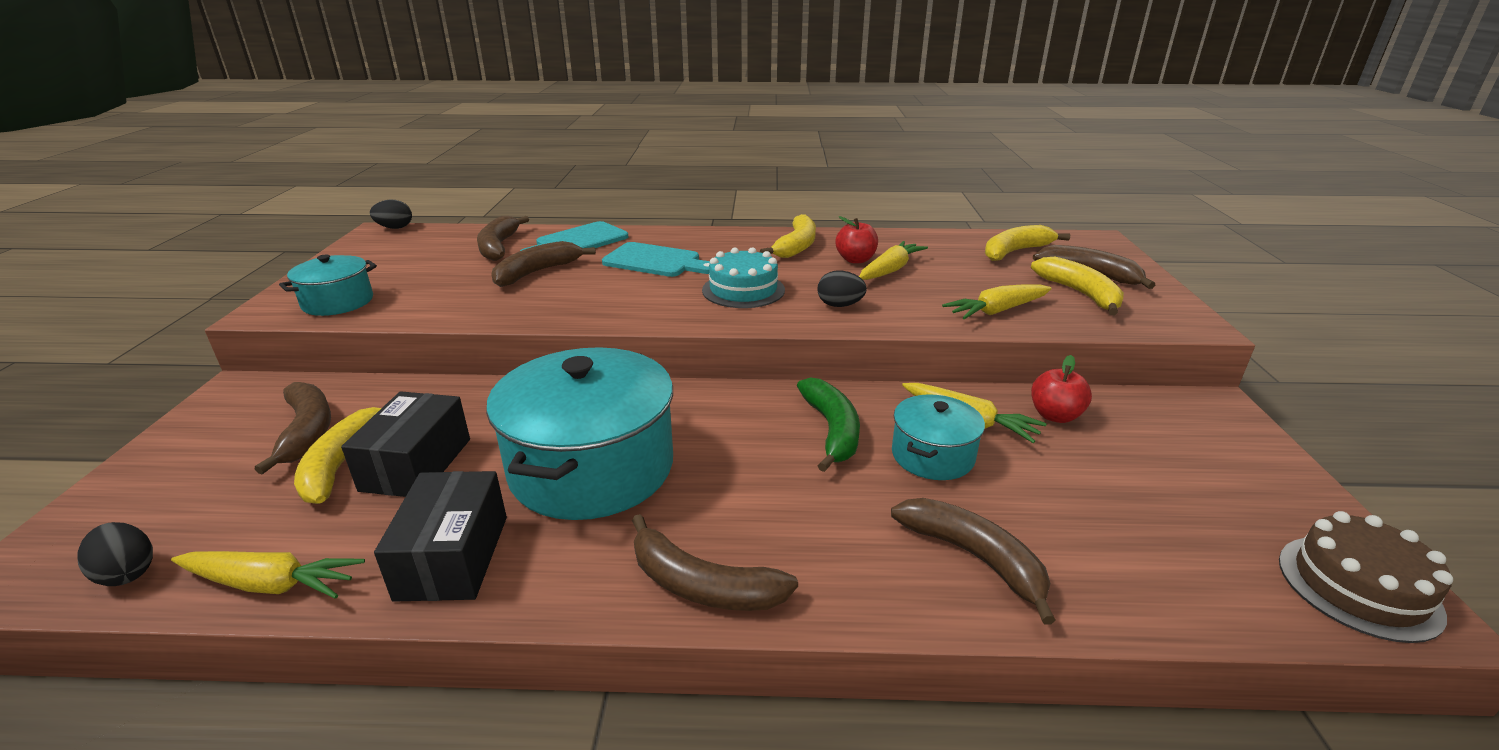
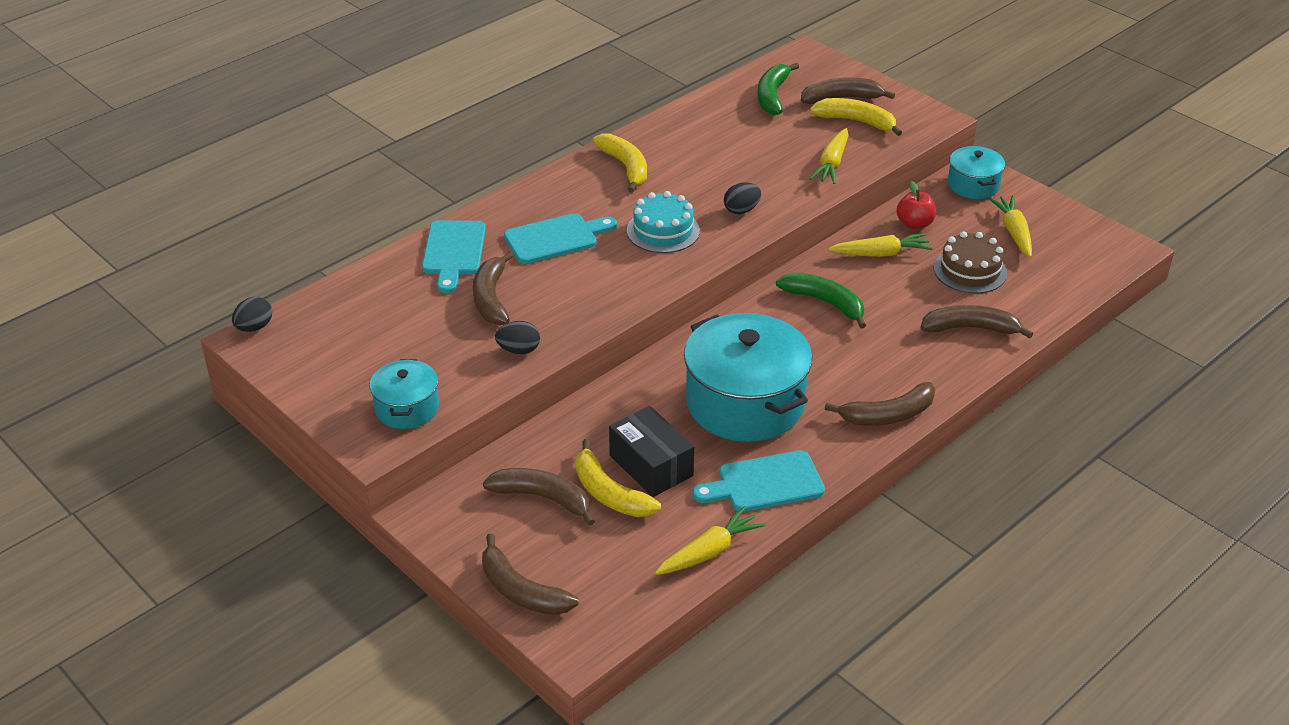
camera: 45 degrees left, 10 degrees up
(127, 573) = (630, 601): black egg -> black egg (519, 350)
(453, 557) = (765, 483): black box -> turquoise cutting board
(499, 246) = (401, 293): brown banana -> brown banana (521, 591)
(855, 260) = (687, 160): red apple -> none
(890, 270) = (723, 159): yellow carrot -> yellow carrot (1014, 232)
(932, 455) = (891, 286): turquoise pot -> turquoise pot (973, 185)
(1015, 251) = (772, 96): yellow banana -> green banana
(1358, 586) = (1106, 248): brown cake -> brown cake (970, 270)

